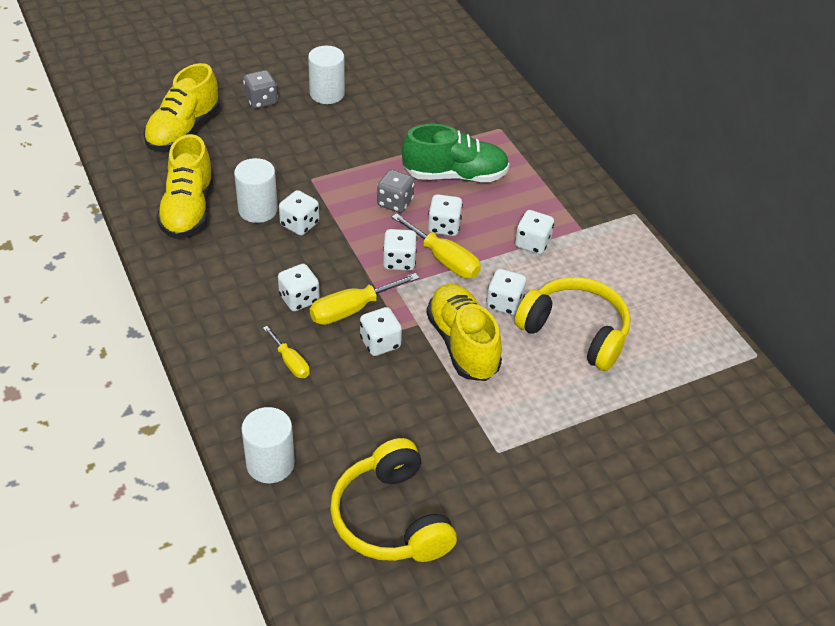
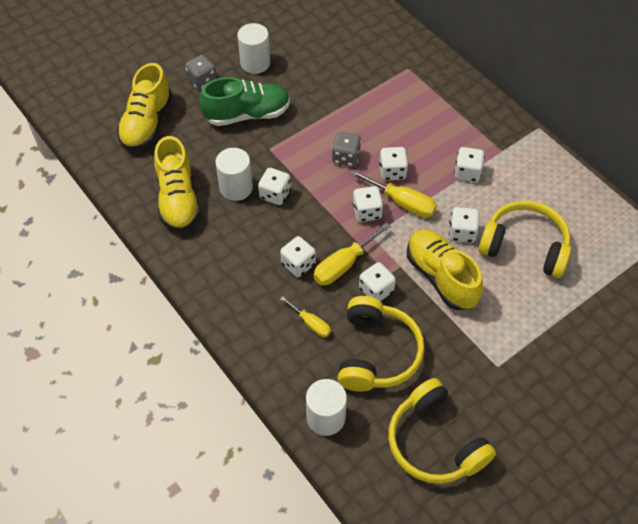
camera: 10 degrees left, 10 degrees up
(356, 408) = (376, 353): none -> yellow headphones
(455, 175) = (386, 121): green shoe -> green shoe (247, 114)

